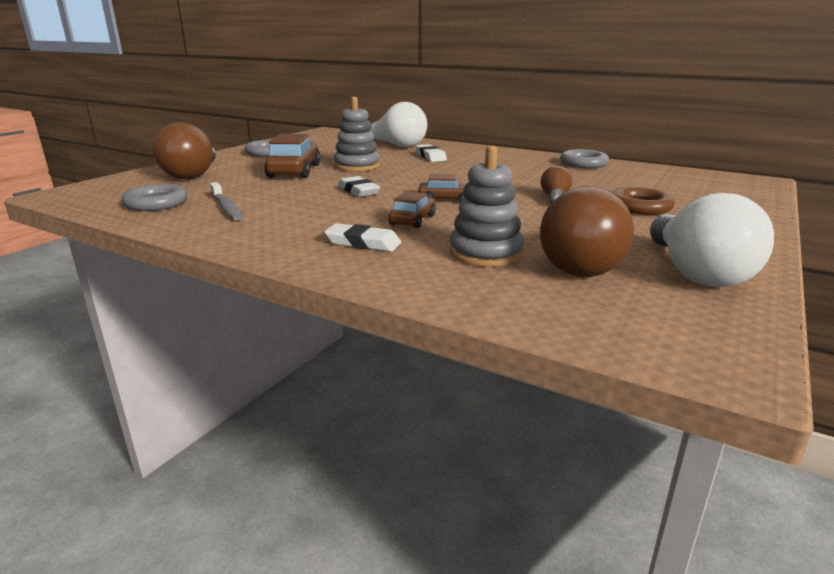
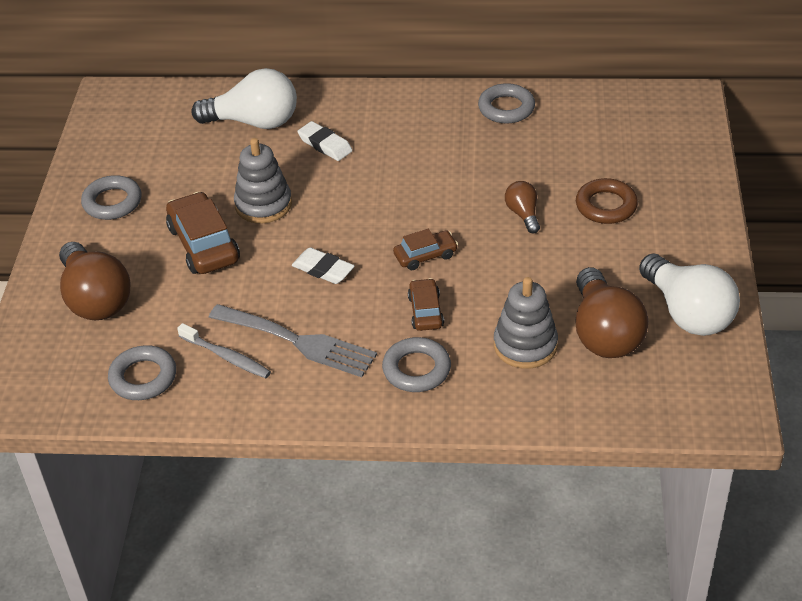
camera: 25 degrees left, 20 degrees up
(289, 212) = (298, 341): none -> grey fork
(363, 243) = (416, 369): white eraser -> grey ring

